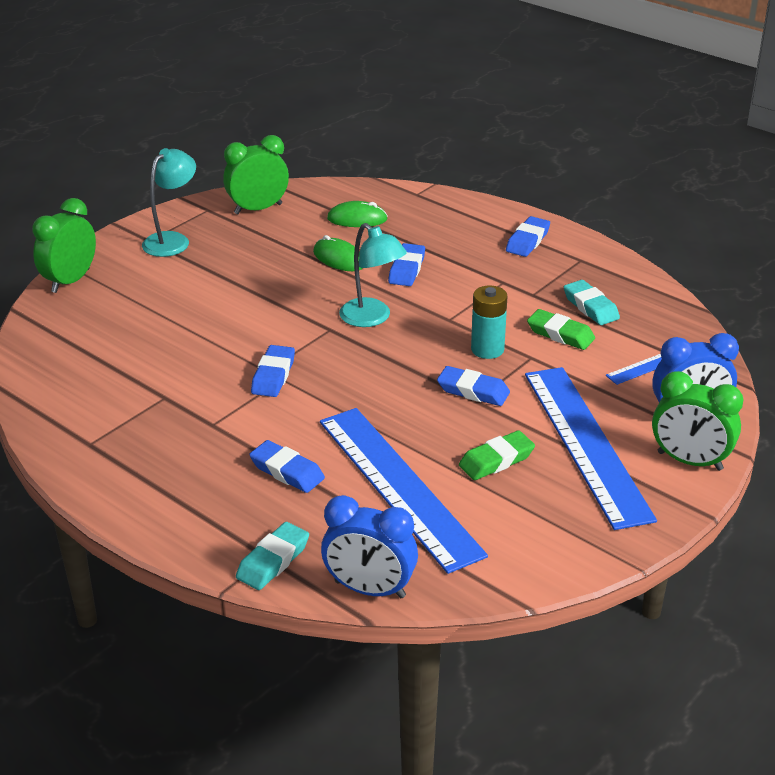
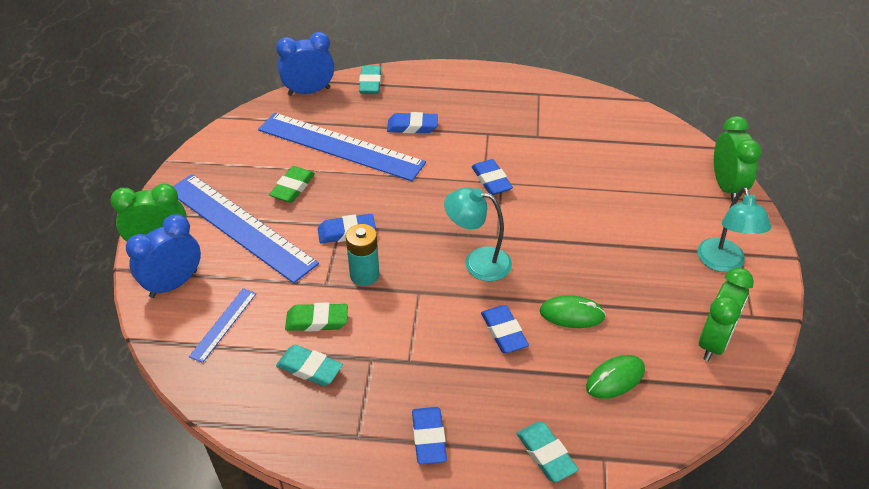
camera: 145 degrees right, 10 degrees up
(453, 207) = (546, 454): none -> turquoise eraser

